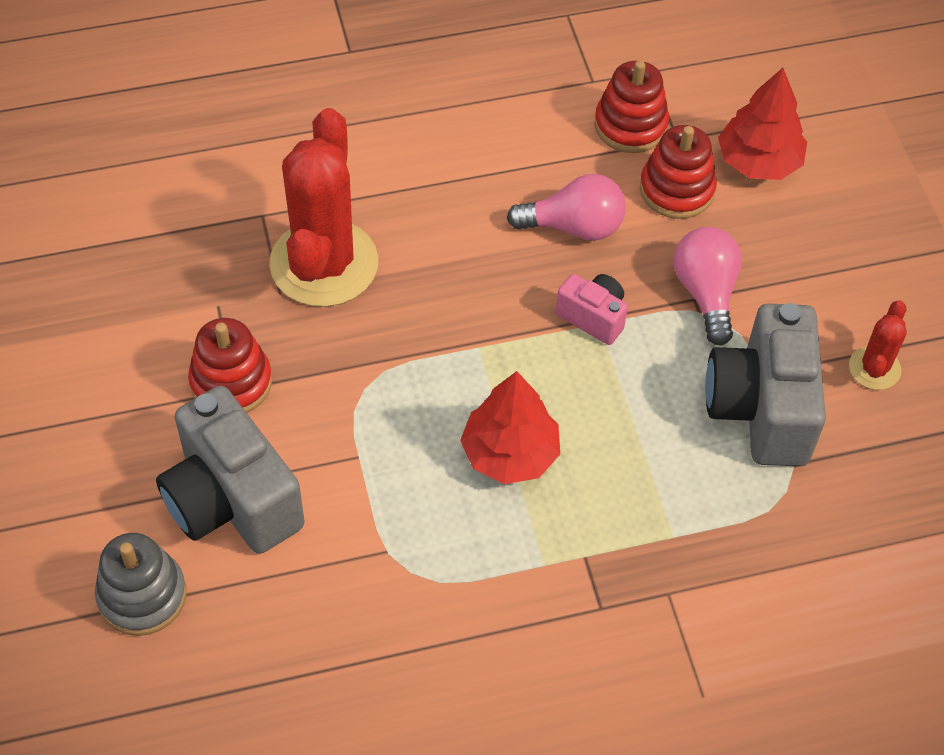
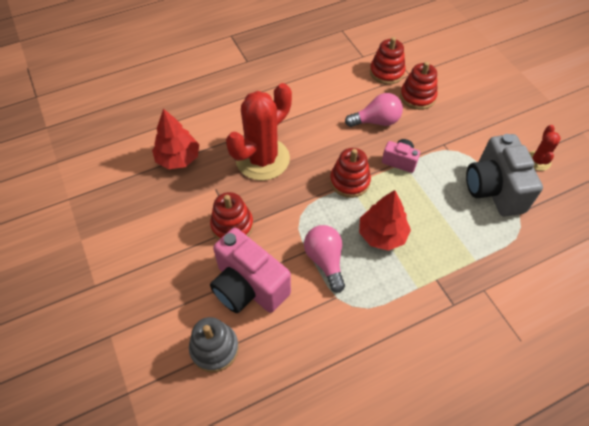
camera: 10 degrees left, 0 degrees up
(231, 500) = (248, 286): grey camera -> pink camera
(324, 264) = (262, 159): red cactus -> red cactus turned 45 degrees clockwise
(480, 339) = (349, 181): none -> red stacking toy
(706, 293) = (448, 140): pink light bulb -> pink light bulb (325, 260)
(758, 162) = (450, 78): red tree -> red tree (178, 158)

